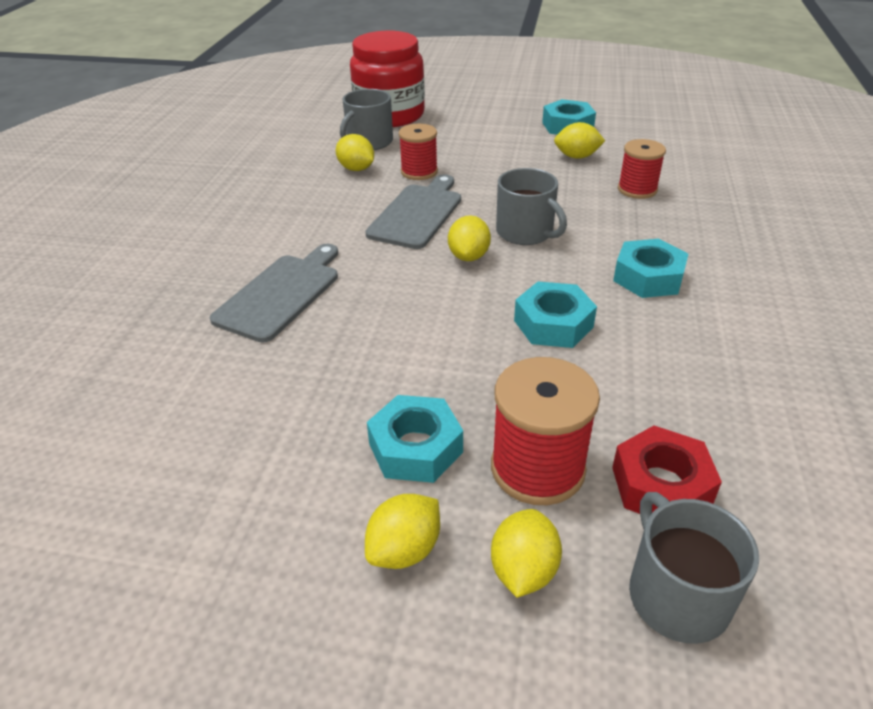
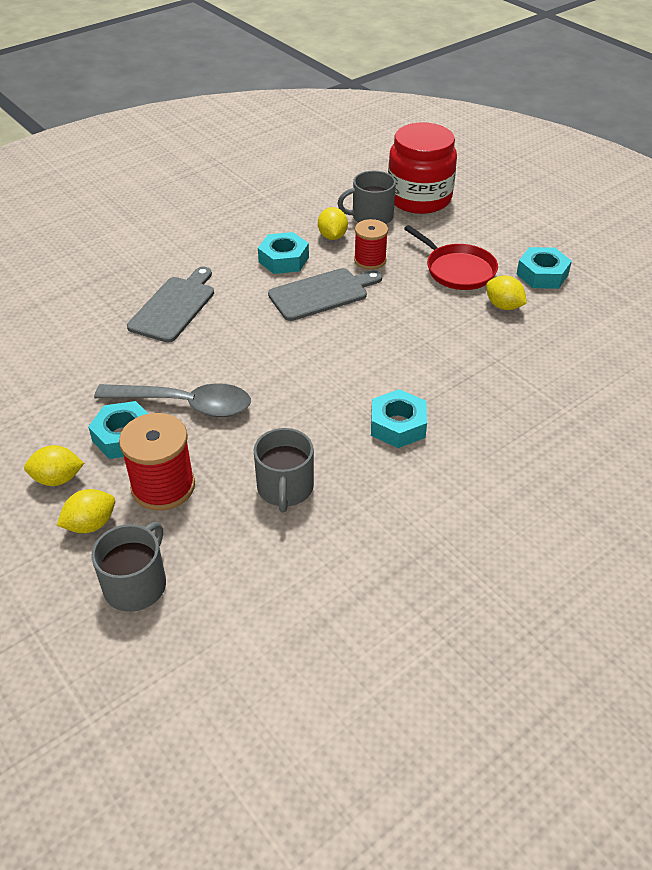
camera: 40 degrees right, 5 degrees up
(281, 294) = (174, 307): grey cutting board -> grey cutting board turned 45 degrees counterclockwise
(434, 374) = (185, 404): none -> grey spoon
(469, 256) = (309, 343): yellow lemon -> none
(502, 149) = (457, 270): none -> red pan
(525, 232) = (370, 346): grey mug -> grey mug (285, 488)
(553, 324) = (290, 417): turquoise nut -> turquoise nut (283, 259)
(637, 189) = (503, 358): red spool -> none
(661, 485) = (207, 537): red nut -> none

